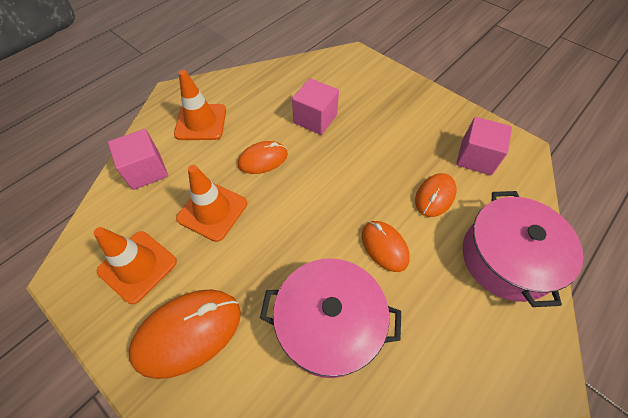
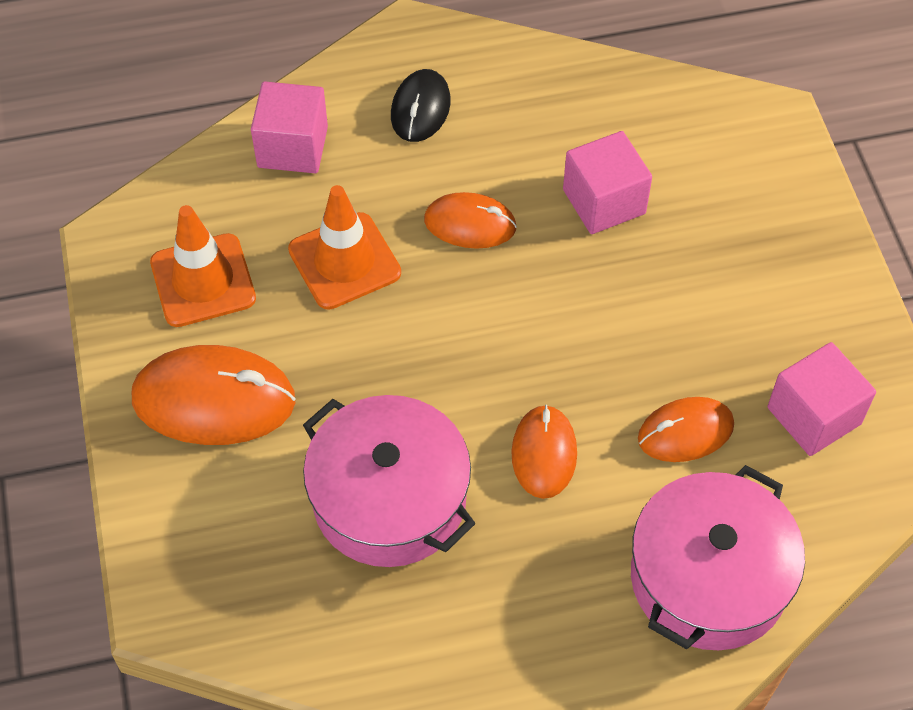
camera: 35 degrees right, 0 degrees up
(201, 122) = (420, 109): orange traffic cone -> black mouse

